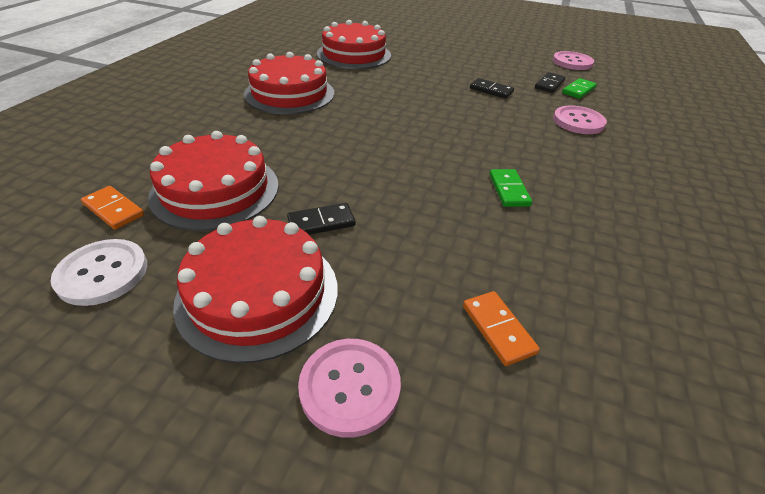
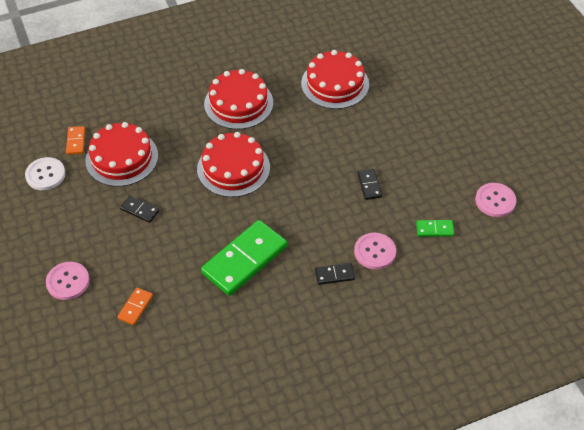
camera: 50 degrees right, 10 degrees up
(258, 293) = (81, 225): red cake -> red cake (233, 168)
(508, 190) = (244, 259): green domino -> green domino, size x2.24
(549, 84) = (424, 209): black domino -> black domino (334, 275)

